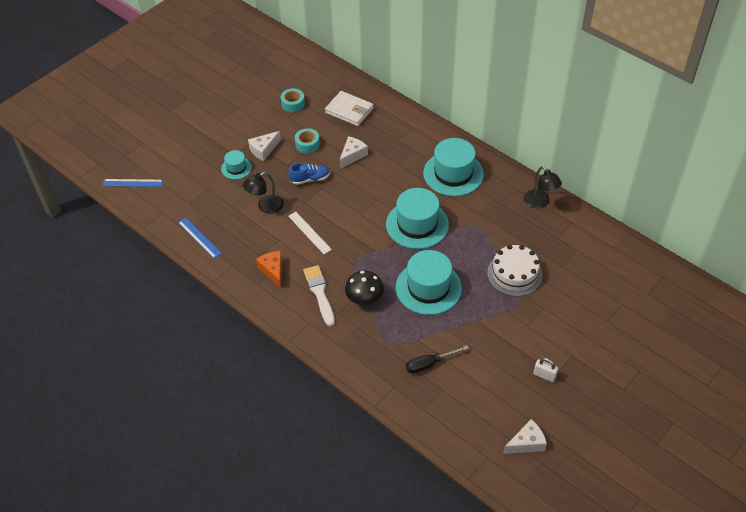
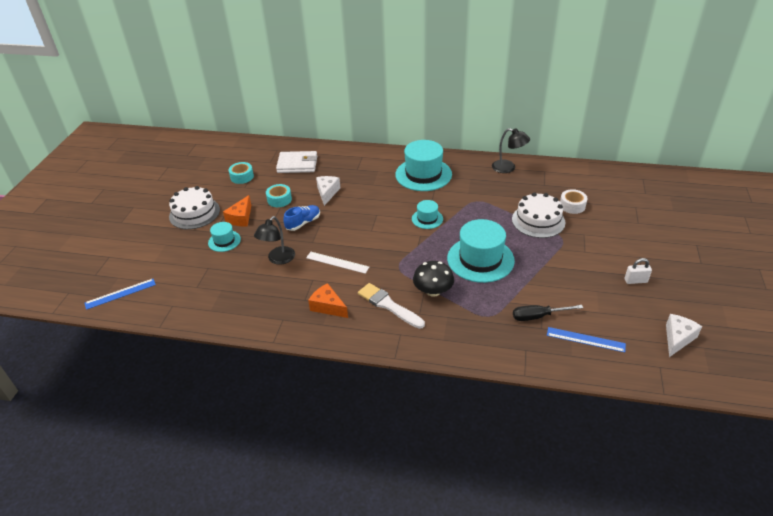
camera: 30 degrees left, 10 degrees down
(199, 238) = (229, 311): blue ruler -> blue ruler (585, 339)
(230, 127) = (194, 213): none -> white cake
(264, 150) = (241, 218): white cheese -> orange cheese
(417, 224) = (427, 219): turquoise hat -> turquoise hat, size x0.51
(429, 364) = (538, 316): black screwdriver -> black screwdriver turned 45 degrees clockwise
(562, 273) = (572, 205): none -> white tape

